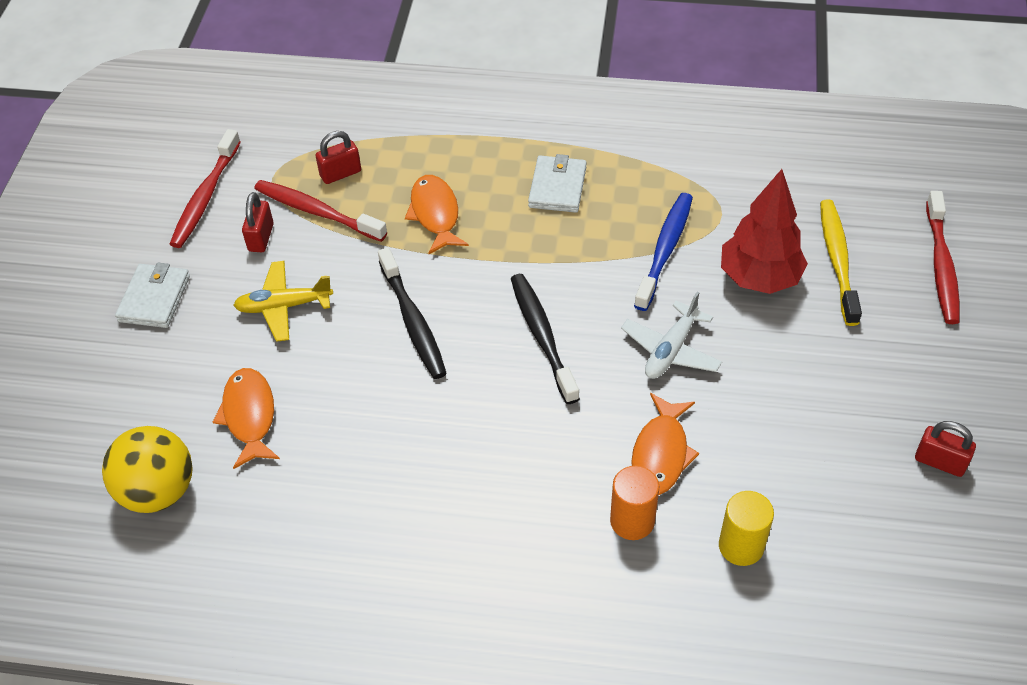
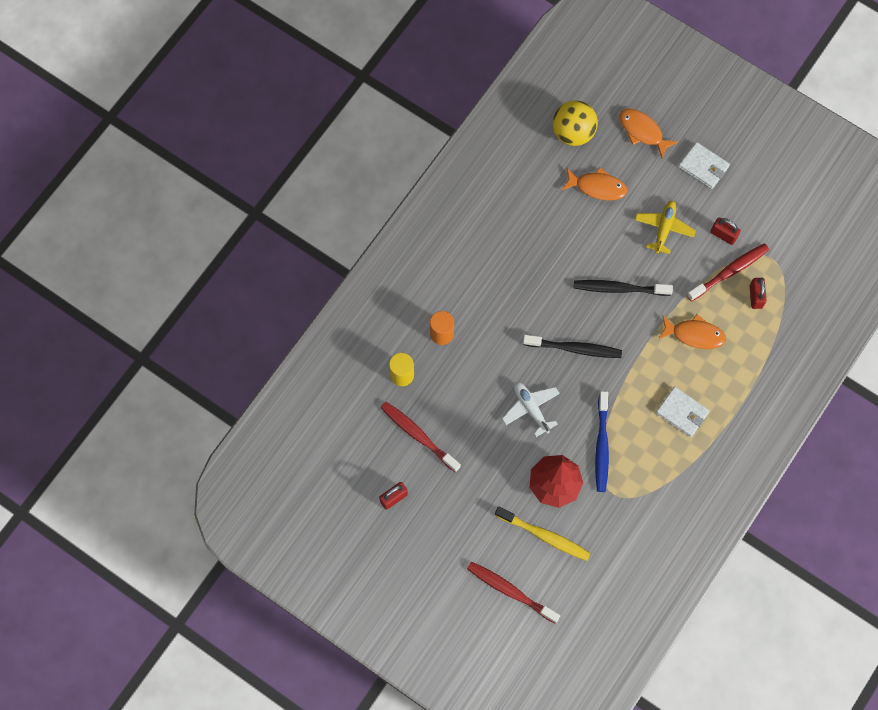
camera: 115 degrees right, 20 degrees up
(205, 197) = (772, 217): red toothbrush -> red toothbrush (418, 435)
(661, 453) = (471, 367): orange fish -> orange fish (642, 131)
(665, 250) = (601, 445): blue toothbrush -> blue toothbrush turned 45 degrees clockwise

